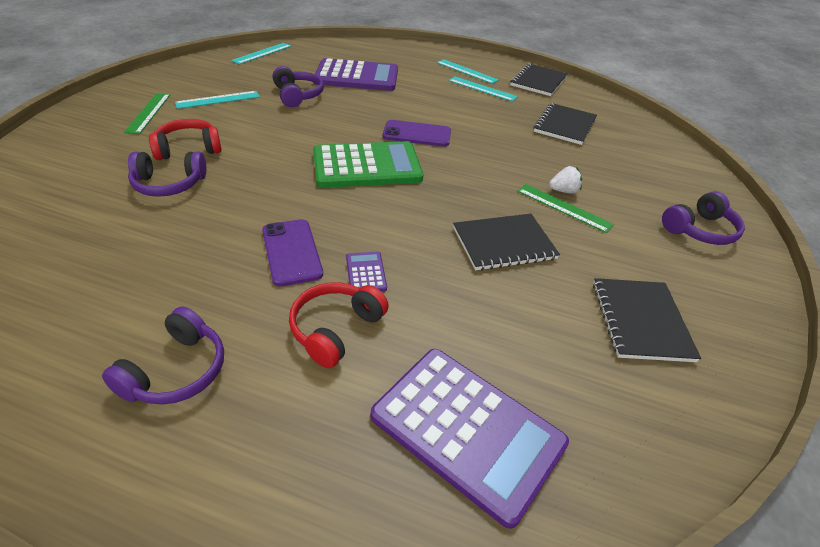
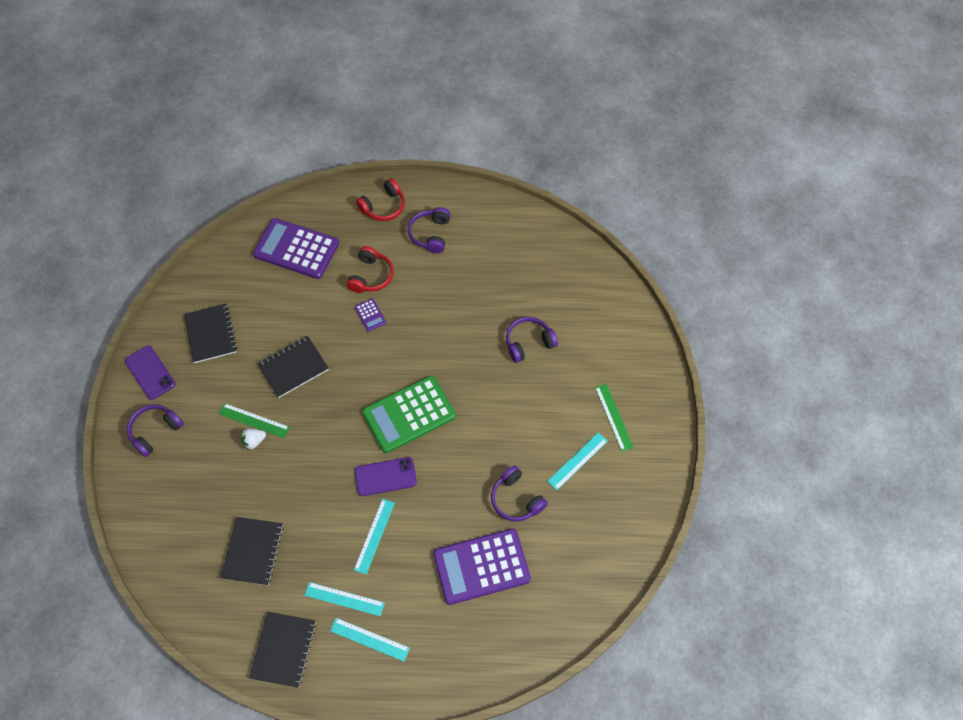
camera: 165 degrees right, 20 degrees up
(188, 149) = (546, 383): red headphones -> red headphones (383, 206)
(262, 53) = (605, 577): turquoise ruler -> turquoise ruler (374, 536)
(291, 252) = (418, 315): purple phone -> purple phone (150, 372)

